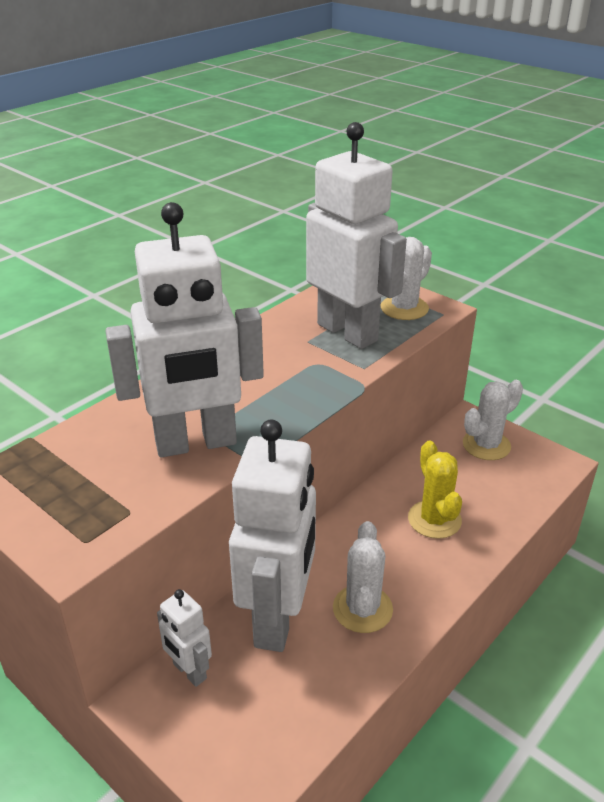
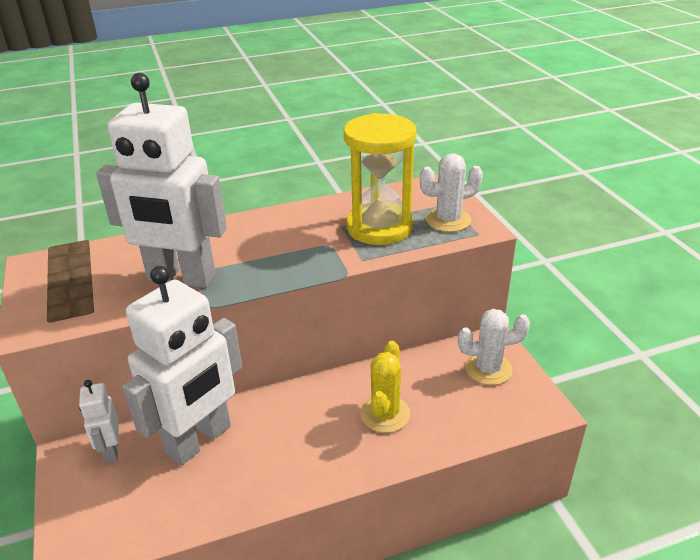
camera: 30 degrees right, 0 degrees up
(348, 332) = (379, 227): white robot -> yellow hourglass
(362, 609) = (265, 460): white cactus -> none

